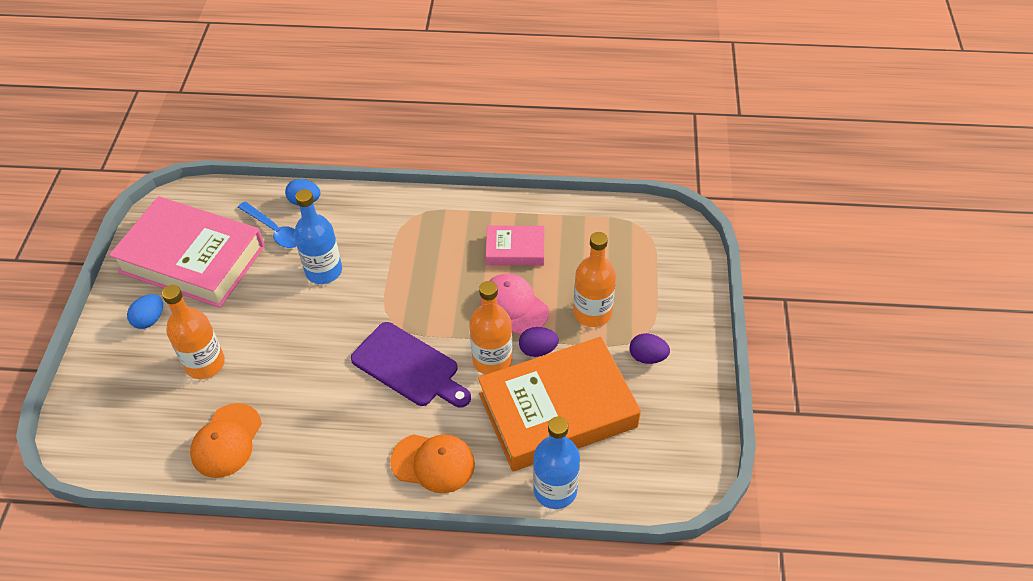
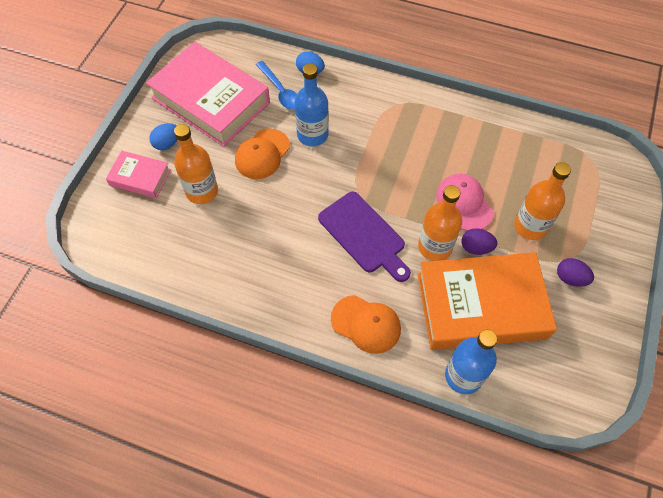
camera: 15 degrees right, 10 degrees up
(226, 441) = (204, 260): orange cap -> orange cap (262, 154)
(515, 249) = (476, 154): pink book -> pink book (140, 177)

